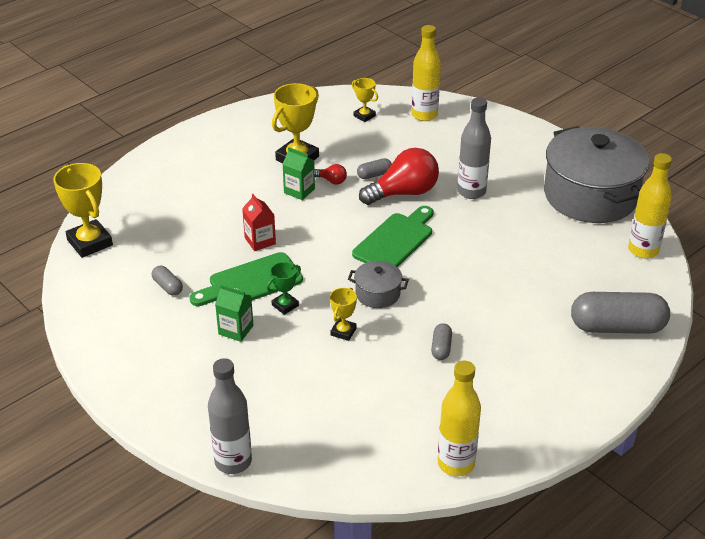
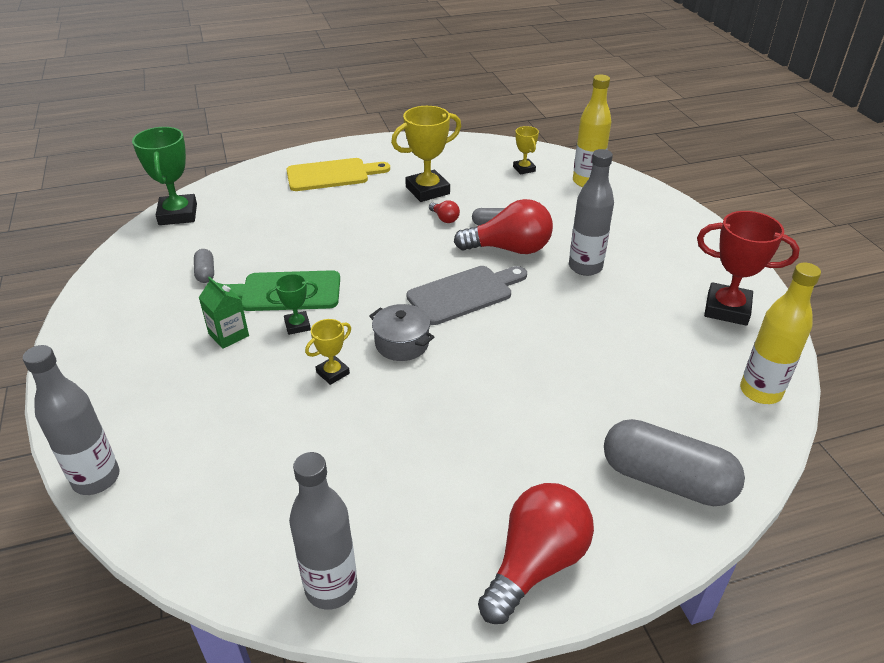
camera: 25 degrees right, 0 degrees up
(90, 242) = (178, 214): yellow trophy -> green trophy
(199, 166) = (332, 175): none -> yellow cutting board
(260, 241) = (328, 255): red carton -> none
(299, 191) = (405, 219): green carton -> none
(395, 240) = (464, 294): green cutting board -> grey cutting board
(441, 348) = (425, 429): grey capsule -> none
(456, 464) = (331, 587): yellow bottle -> grey bottle
(570, 404) = (535, 563): none -> red light bulb
(590, 196) = (727, 309): grey pot -> red trophy

